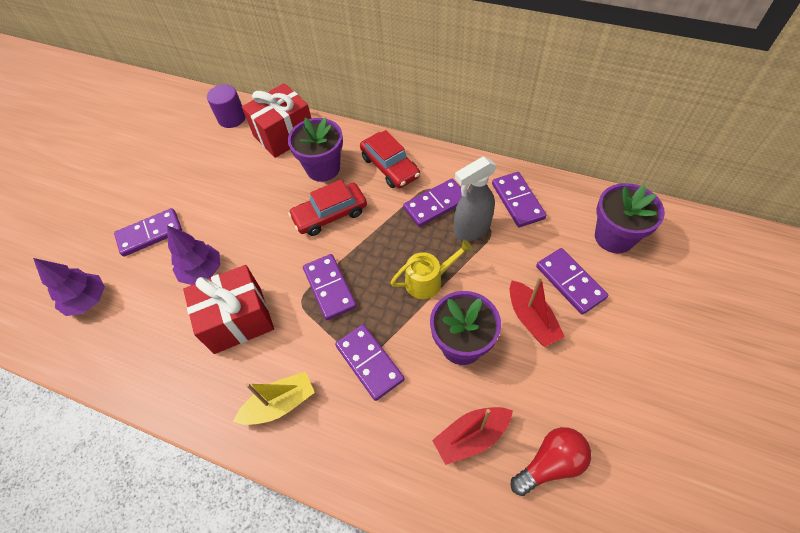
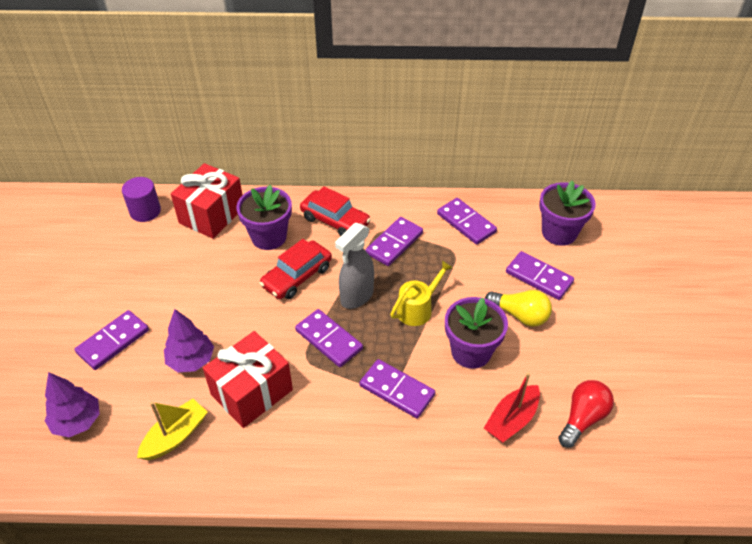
camera: 25 degrees left, 10 degrees down
(280, 404) = (330, 449): yellow boat -> yellow boat (175, 436)
(471, 230) = (436, 257): grey spray bottle -> grey spray bottle (356, 297)
(531, 319) = (520, 315): red boat -> yellow light bulb

